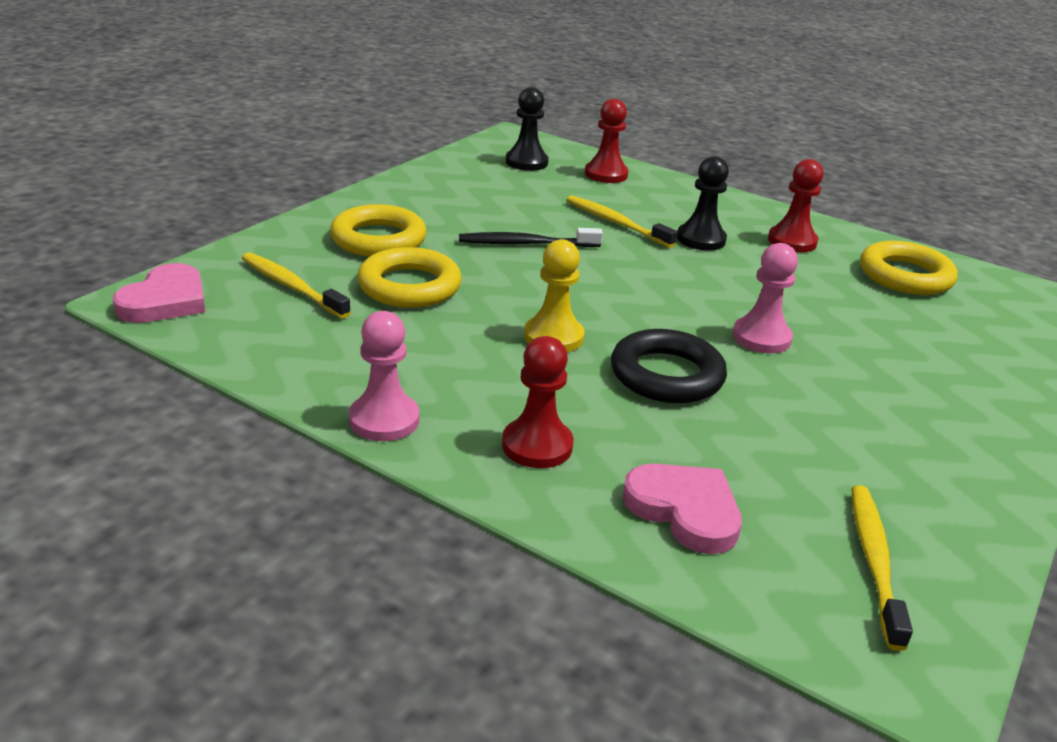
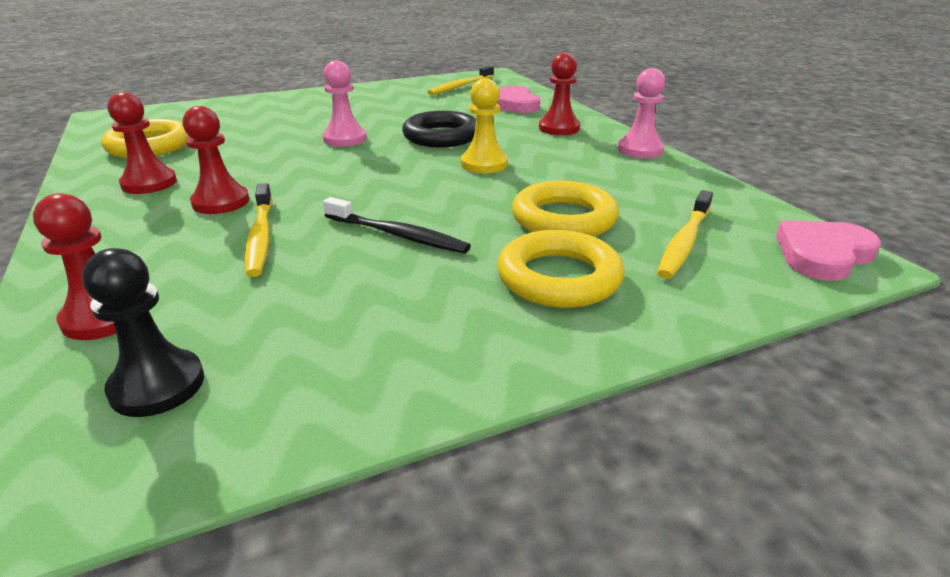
camera: 145 degrees left, 0 degrees up
(292, 286) = (684, 242): yellow toothbrush -> yellow toothbrush turned 45 degrees clockwise
(701, 239) = (221, 202): black pawn -> red pawn

